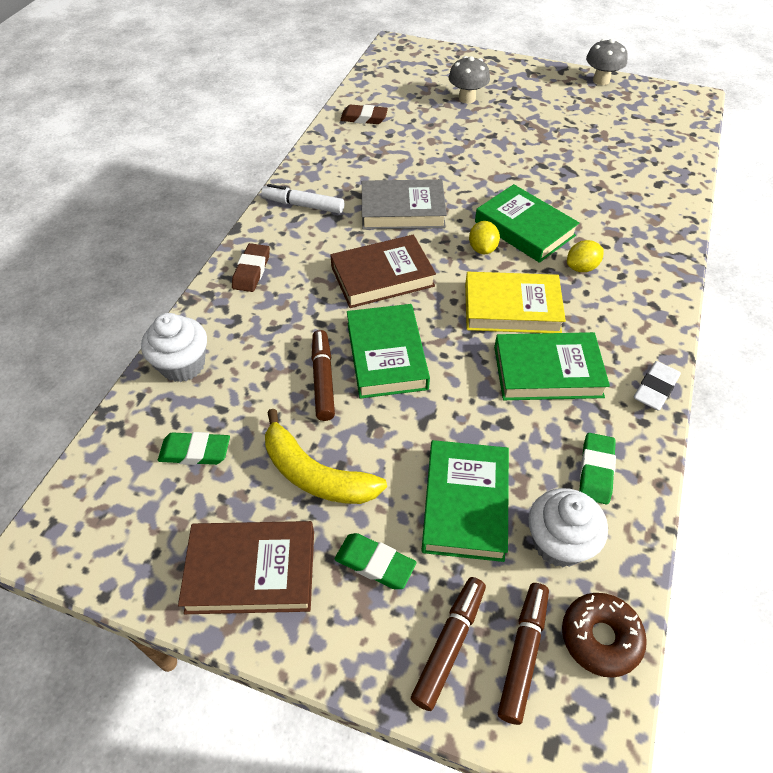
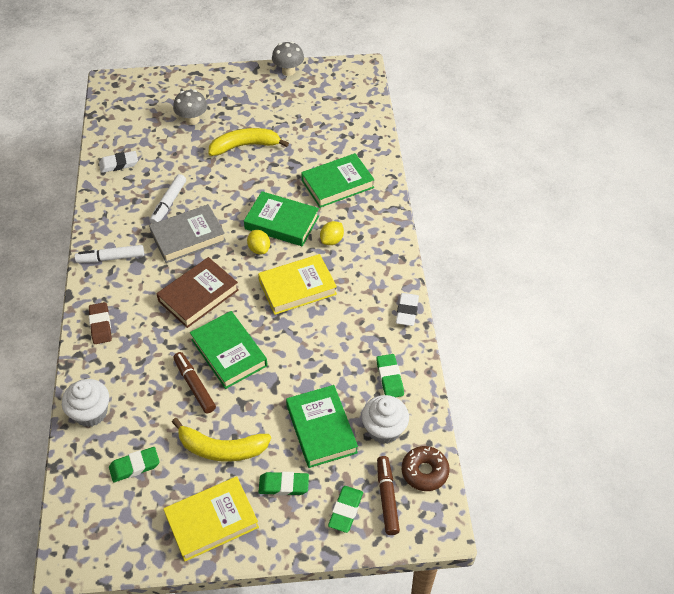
camera: 25 degrees left, 0 degrees up
(251, 571) = (212, 521): brown book -> yellow book
(364, 118) = (119, 164): brown eraser -> white eraser
(398, 170) = (168, 203): none -> white marker
(449, 644) = (345, 510): brown marker -> green eraser
(516, 138) = (245, 146): none -> yellow banana
(547, 371) = (337, 324): green book -> green book (337, 184)

